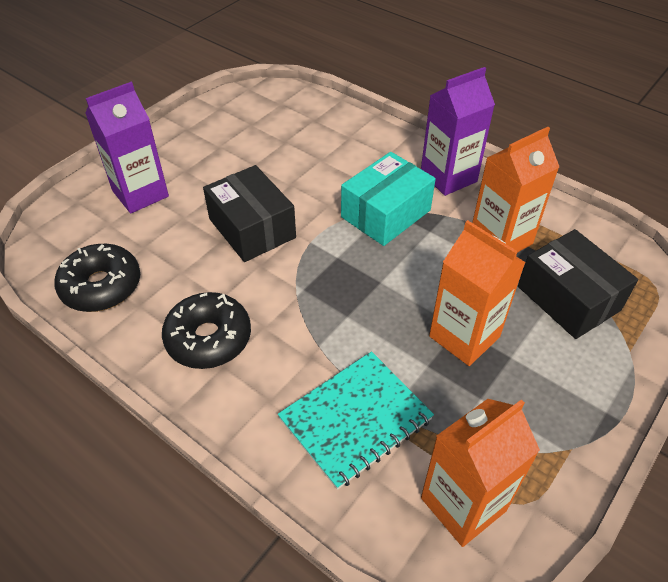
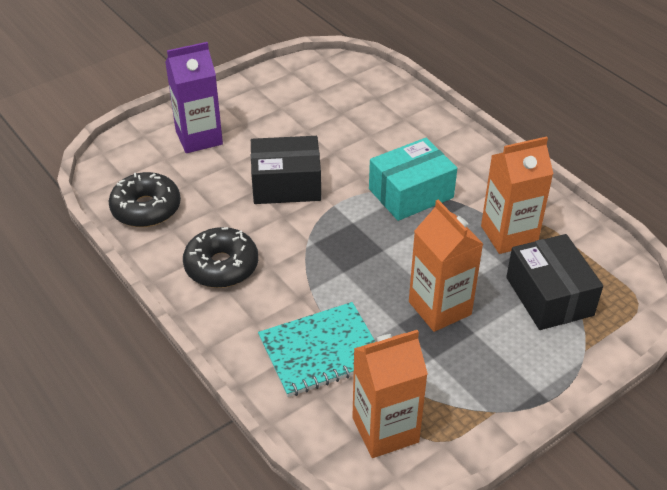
camera: 15 degrees right, 5 degrees down
(252, 228) = (286, 184): black box -> black box turned 75 degrees counterclockwise
(448, 177) = (483, 171): purple carton -> none

